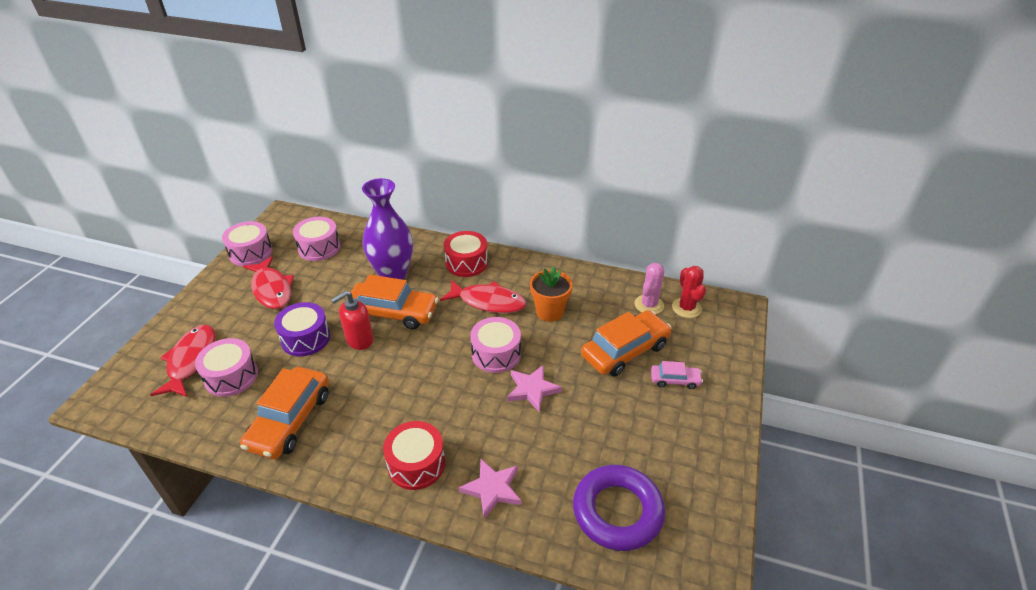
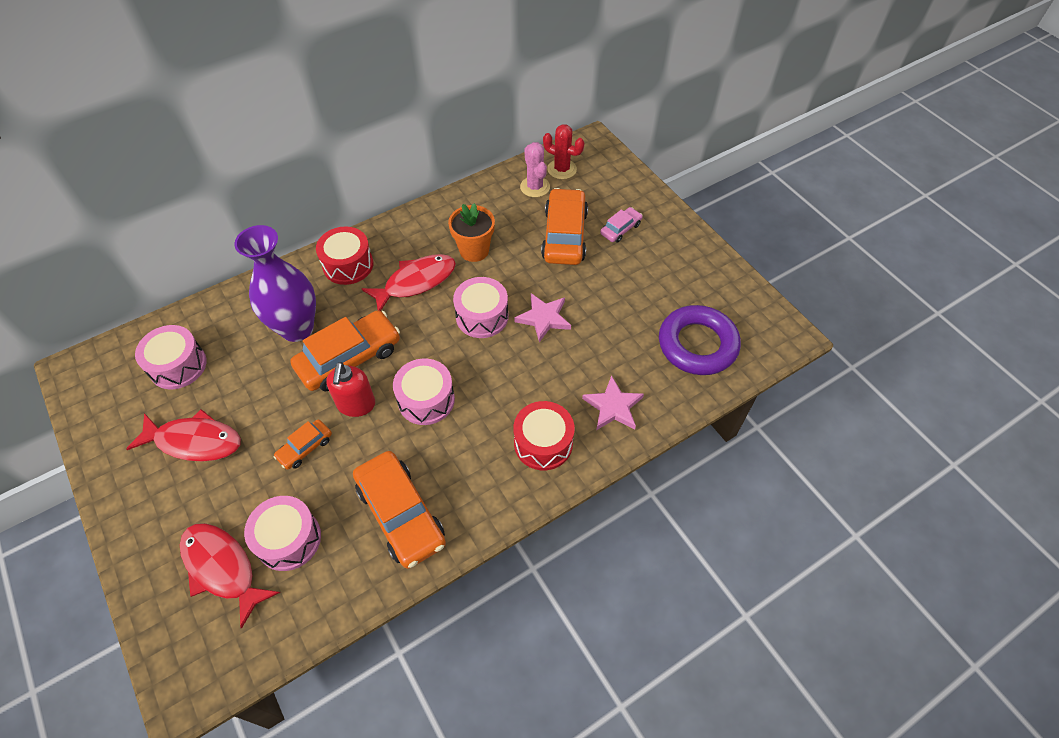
camera: 50 degrees left, 15 degrees up
(251, 253) = (105, 432): pink drum -> pink drum (426, 400)
(305, 338) = (305, 448): purple drum -> orange car

